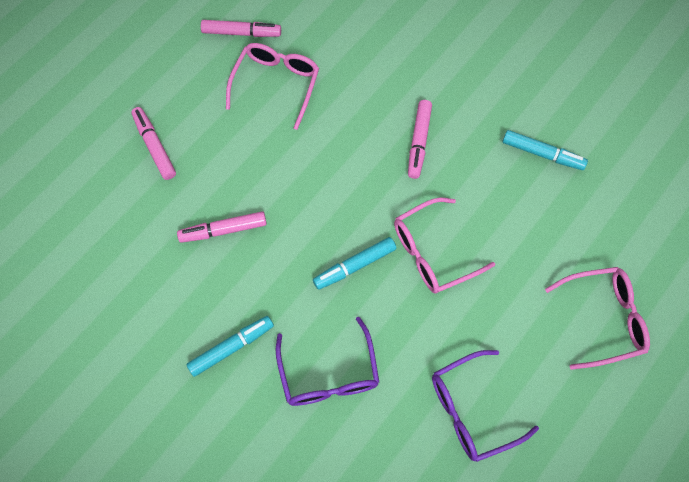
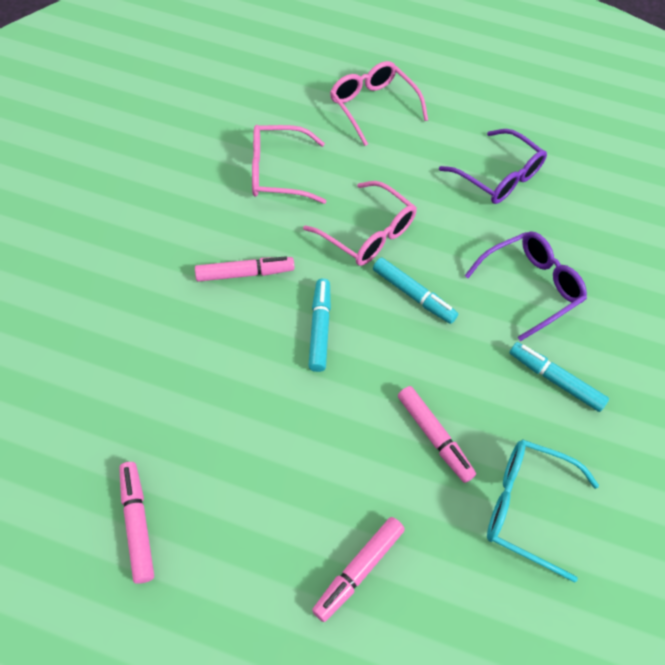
camera: 115 degrees left, 10 degrees down
(143, 272) = (527, 508): none -> turquoise glasses
(276, 85) = (213, 447): pink glasses -> pink glasses (278, 173)
(542, 154) = (222, 169): turquoise marker -> turquoise marker (319, 328)

